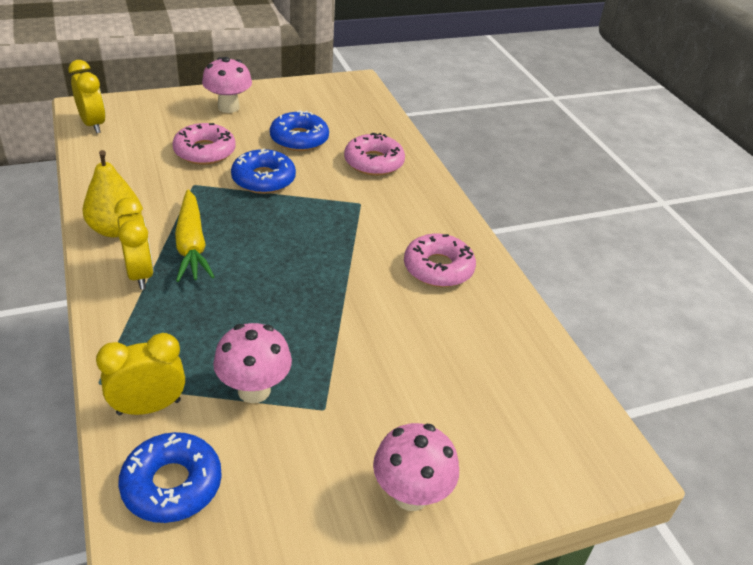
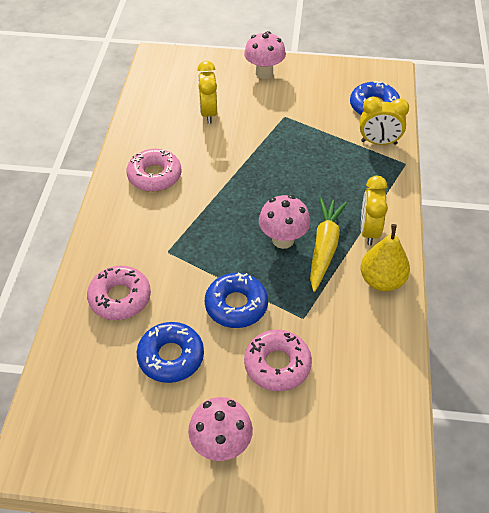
camera: 150 degrees left, 10 degrees up
(93, 124) = (389, 455): yellow clock -> yellow clock (208, 113)
(254, 390) = (318, 135): pink mushroom -> pink mushroom (283, 240)

